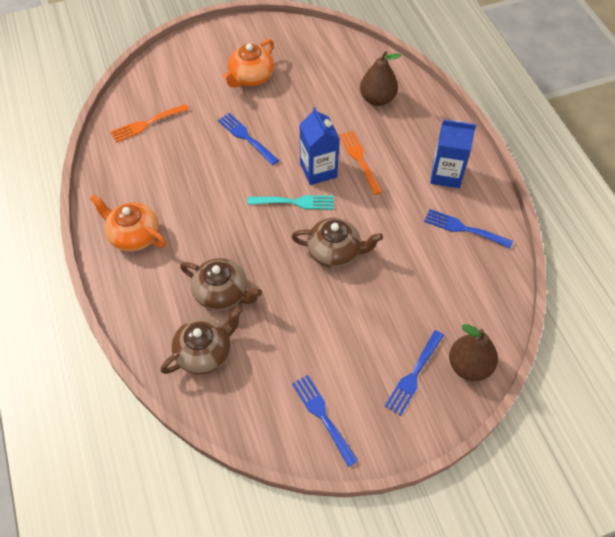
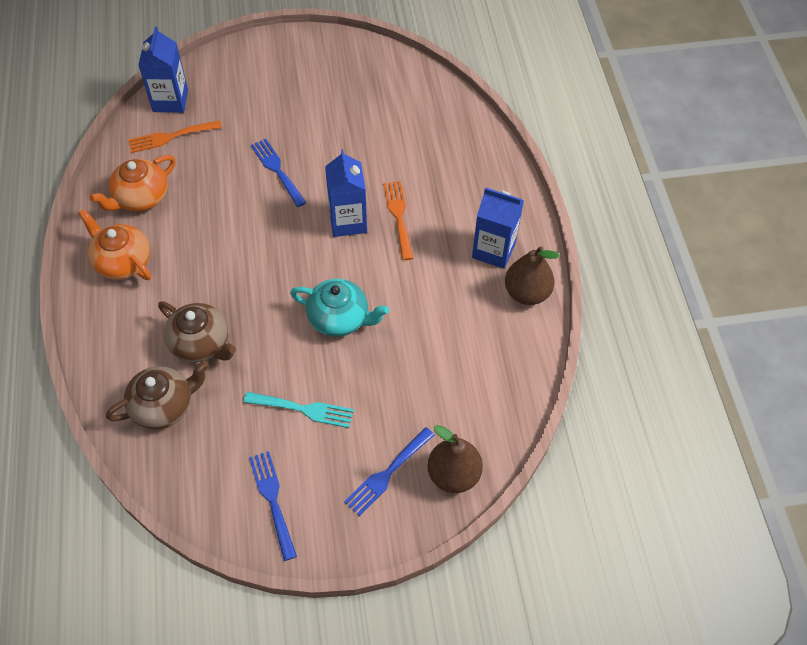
camera: 10 degrees right, 0 degrees up
(138, 94) = (170, 101): none -> blue carton
(250, 77) = (302, 101): orange teapot -> orange teapot (141, 198)
(295, 202) = (311, 254): turquoise fork -> turquoise fork (304, 409)
(335, 252) = (340, 318): brown teapot -> turquoise teapot
(377, 99) = (440, 148): brown pear -> brown pear (527, 293)
(463, 229) = (495, 317): blue fork -> none

